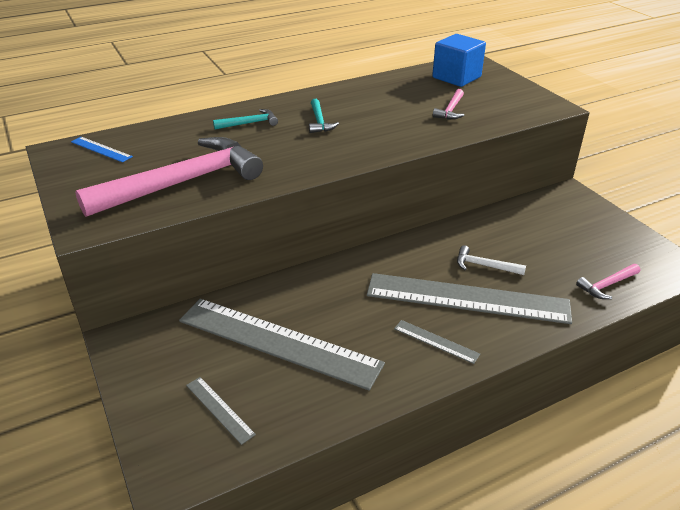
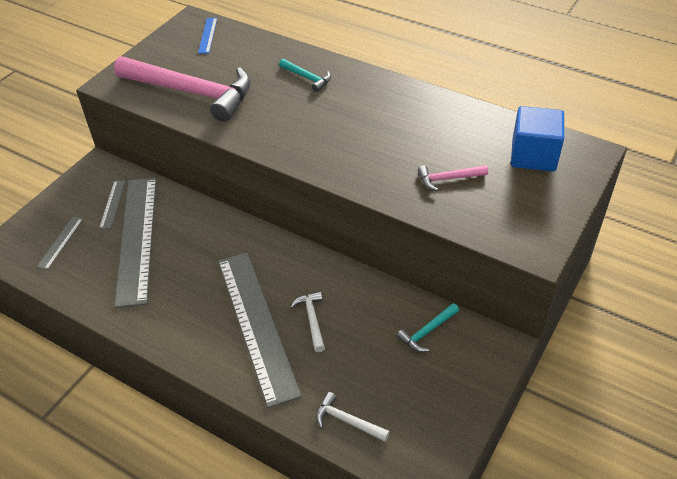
camera: 60 degrees right, 10 degrees up
(319, 121) = (345, 111): turquoise hammer -> turquoise hammer (427, 331)
(436, 341) = (189, 324): grey ruler -> grey ruler (112, 204)
(607, 285) = (347, 421): pink hammer -> white hammer

